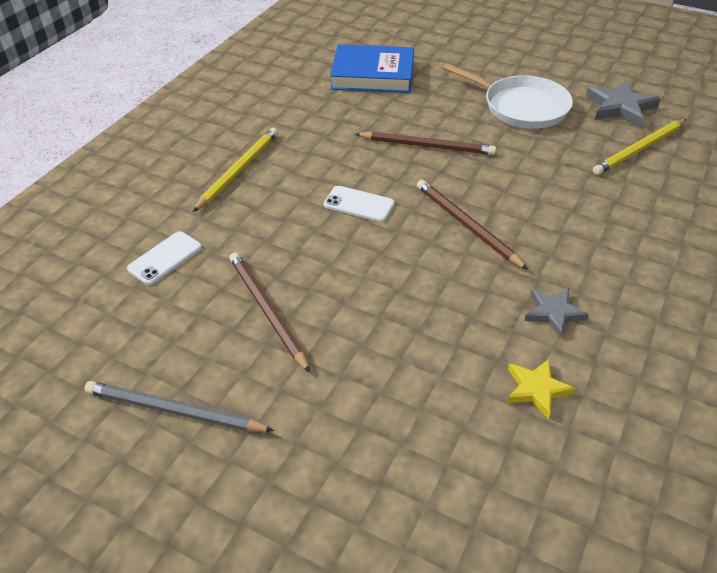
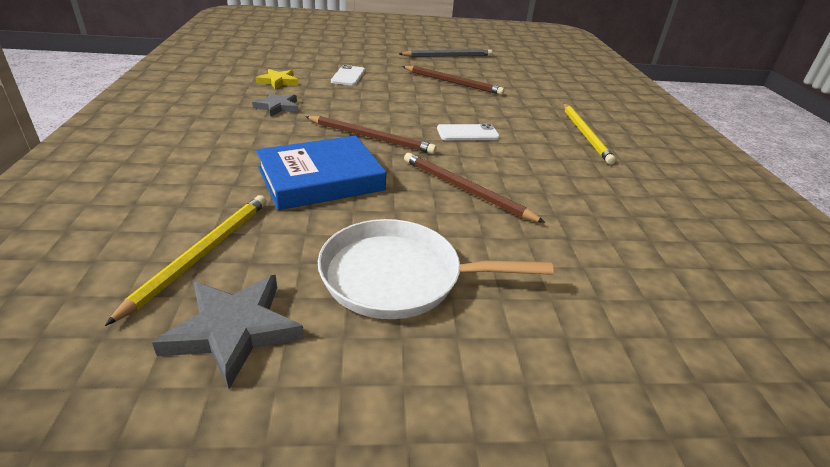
camera: 145 degrees right, 10 degrees down
(165, 258) = (539, 89): white phone -> white phone (348, 76)
(373, 75) = (642, 267): blue book -> blue book (321, 179)
(427, 146) = (465, 190): brown pencil -> brown pencil turned 60 degrees clockwise

